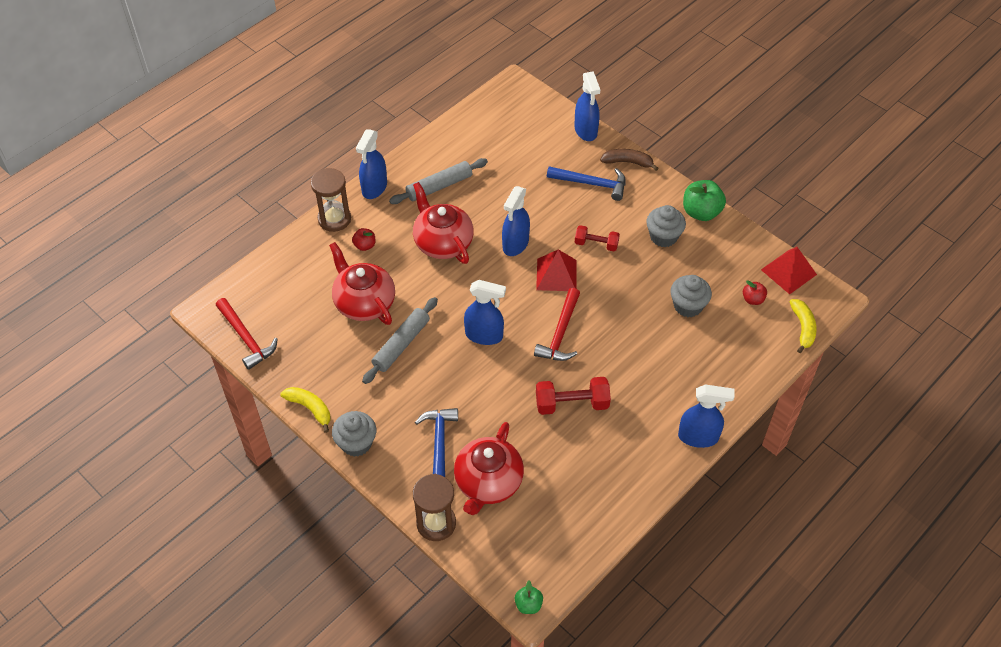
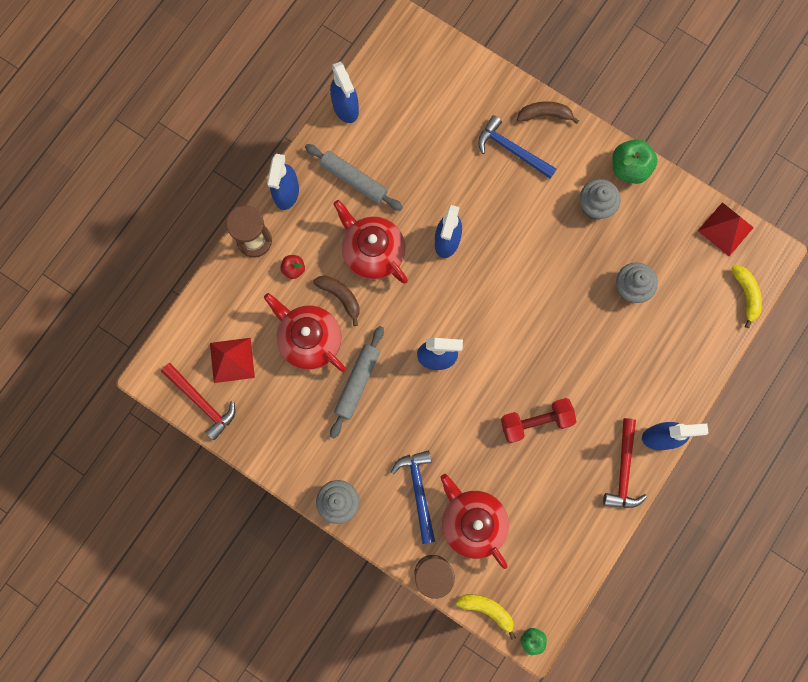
camera: 10 degrees left, 25 degrees up
(310, 408) = (285, 471): yellow banana -> yellow banana (487, 610)
(403, 273) = (340, 297): none -> brown banana
(439, 186) = (354, 180): grey rolling pin -> grey rolling pin turned 75 degrees clockwise
(488, 483) = (472, 522): red teapot -> red teapot turned 135 degrees clockwise
(556, 275) = (495, 272): red pyramid -> red pyramid (232, 360)
(560, 333) = (511, 342): red hammer -> red hammer (623, 470)
(586, 130) = (494, 79): blue spray bottle -> blue spray bottle (345, 108)
(591, 184) = (512, 150): blue hammer -> blue hammer turned 150 degrees counterclockwise
(596, 244) = (529, 227): red dumbbell -> none
(753, 299) = (694, 269): red apple -> none

